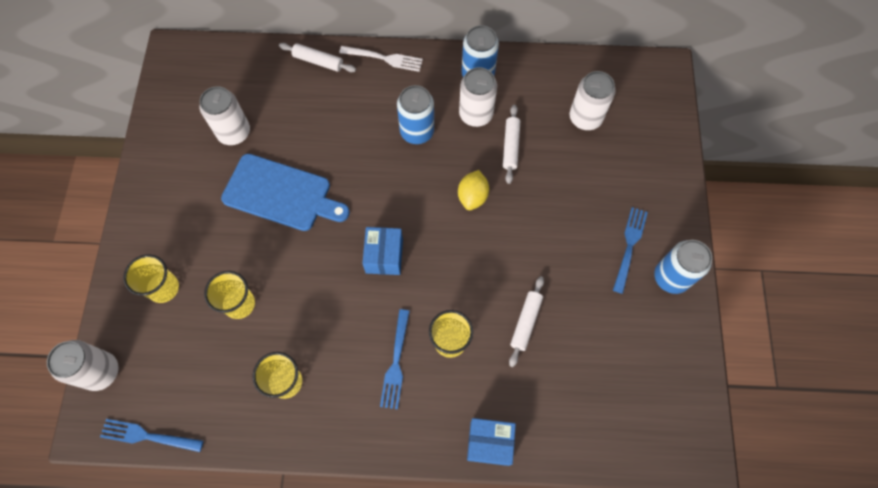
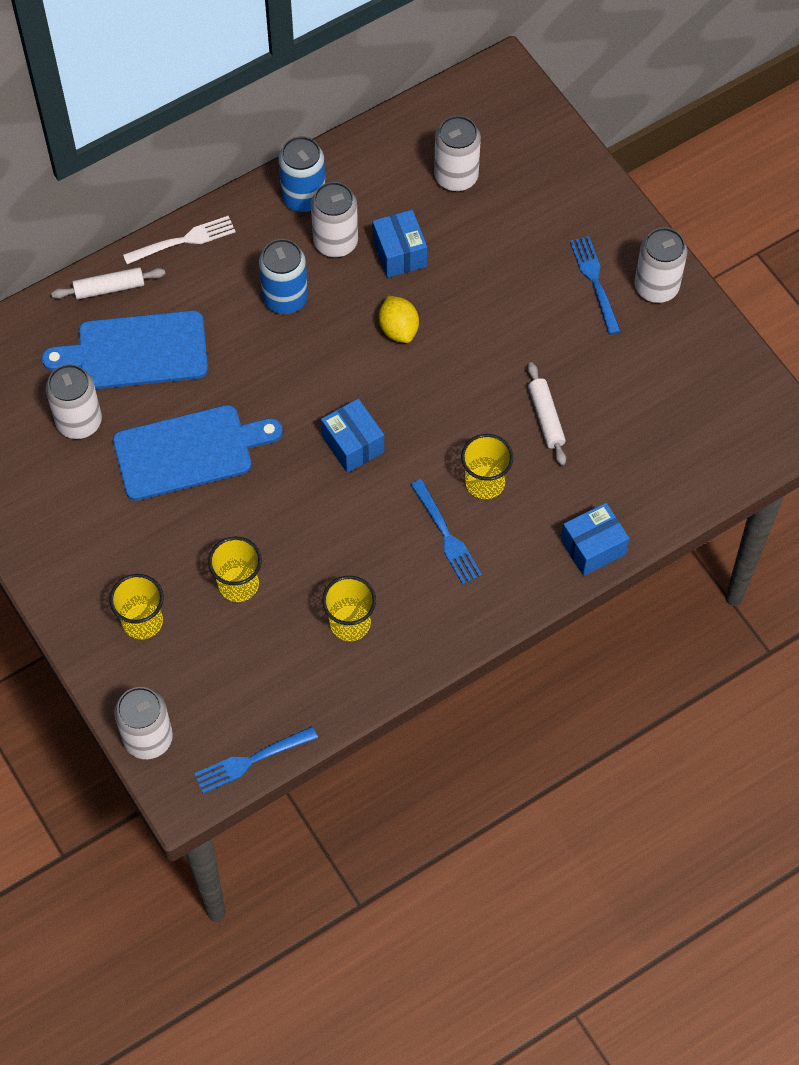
camera: 35 degrees left, 5 degrees down
(302, 110) = (136, 351): none -> blue cutting board
(511, 146) = (399, 254): white rolling pin -> blue box
(671, 277) = (656, 287): blue can -> white can

